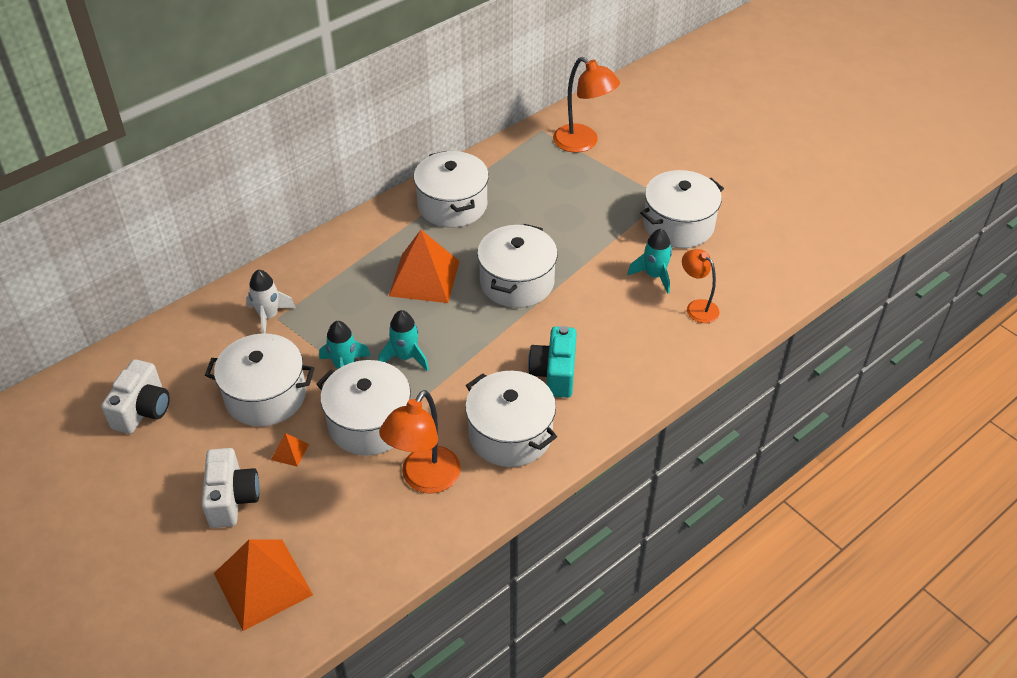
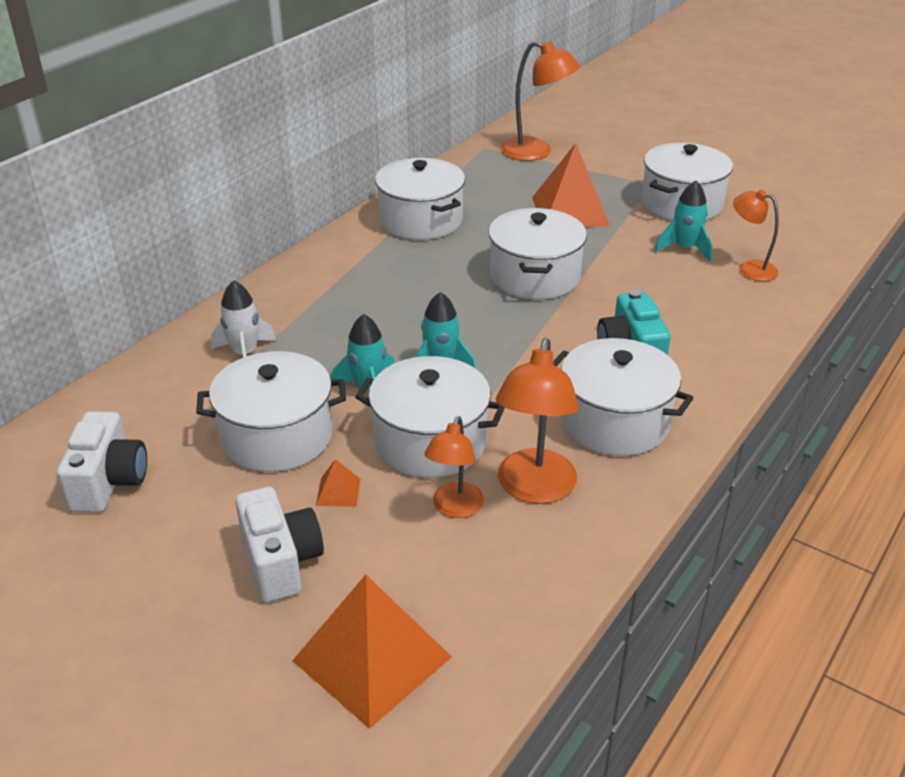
camera: 15 degrees left, 10 degrees down
(363, 483) = (454, 508): none -> orange lamp
(424, 278) = (423, 288): orange pyramid -> orange pyramid (570, 211)

